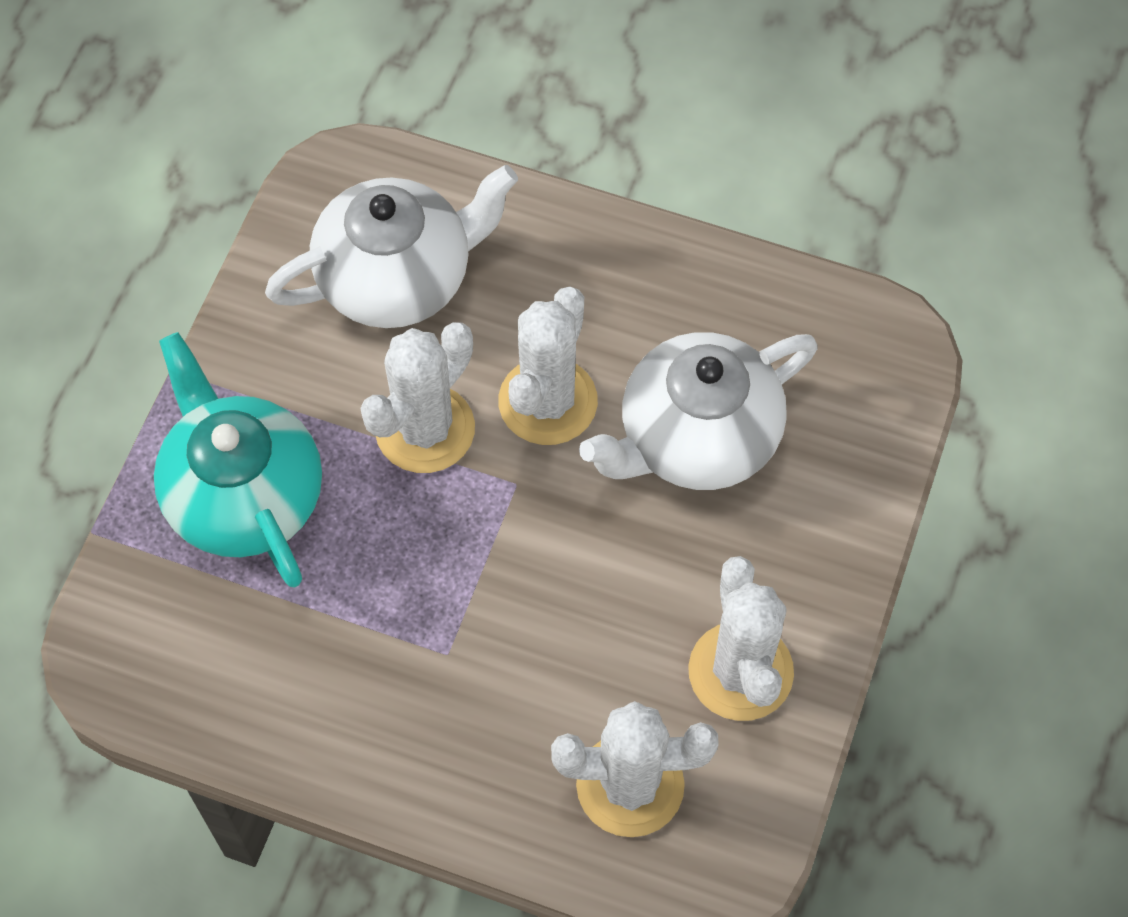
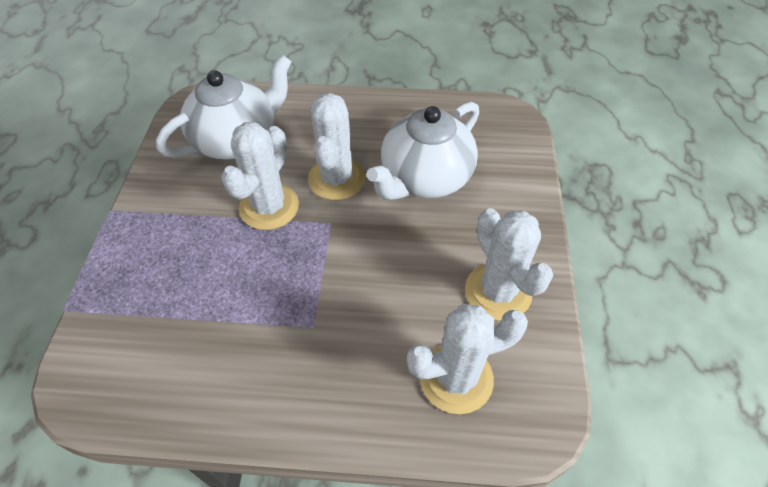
camera: 15 degrees left, 10 degrees down
(243, 495) = (163, 265): turquoise teapot -> none

